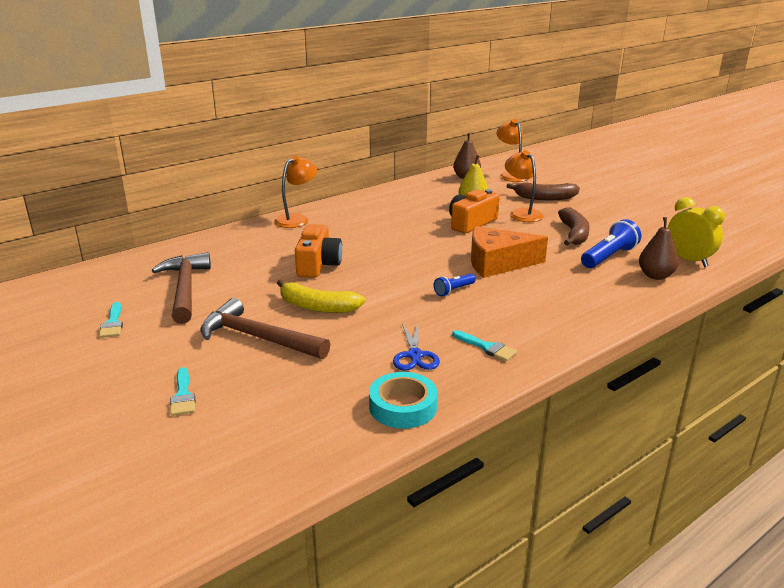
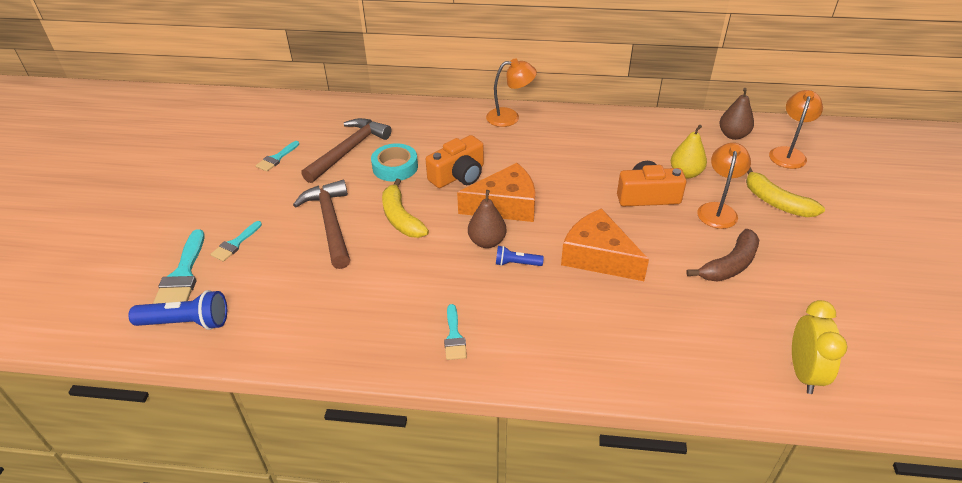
camera: 45 degrees right, 15 degrees up
(164, 445) = (183, 275): none -> turquoise brush
(387, 265) = (505, 205): none -> orange cheese
(403, 407) = (326, 345): turquoise tape -> turquoise tape (395, 167)
(415, 355) = (396, 307): blue scissors -> none
(545, 198) = (776, 202): brown banana -> yellow banana
(609, 257) = (719, 314): blue flashlight -> blue flashlight (187, 322)
(655, 276) = (729, 367): brown pear -> brown pear (487, 242)

